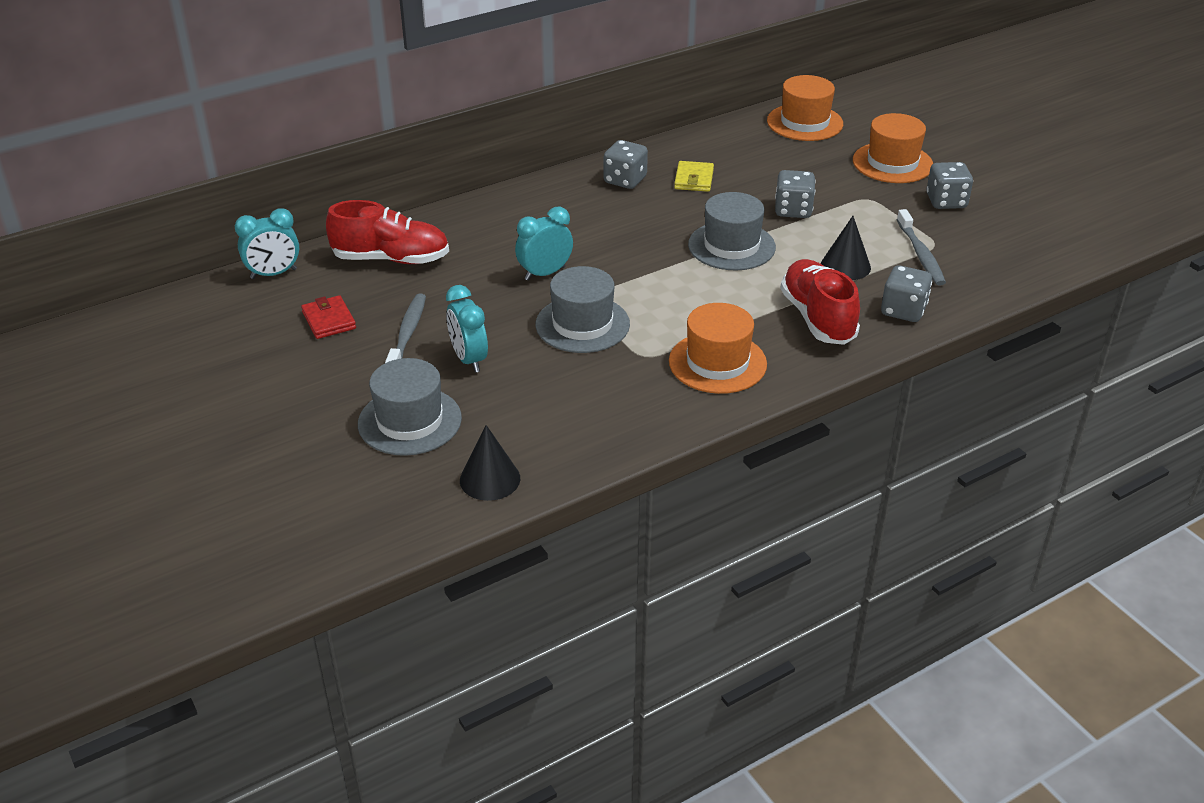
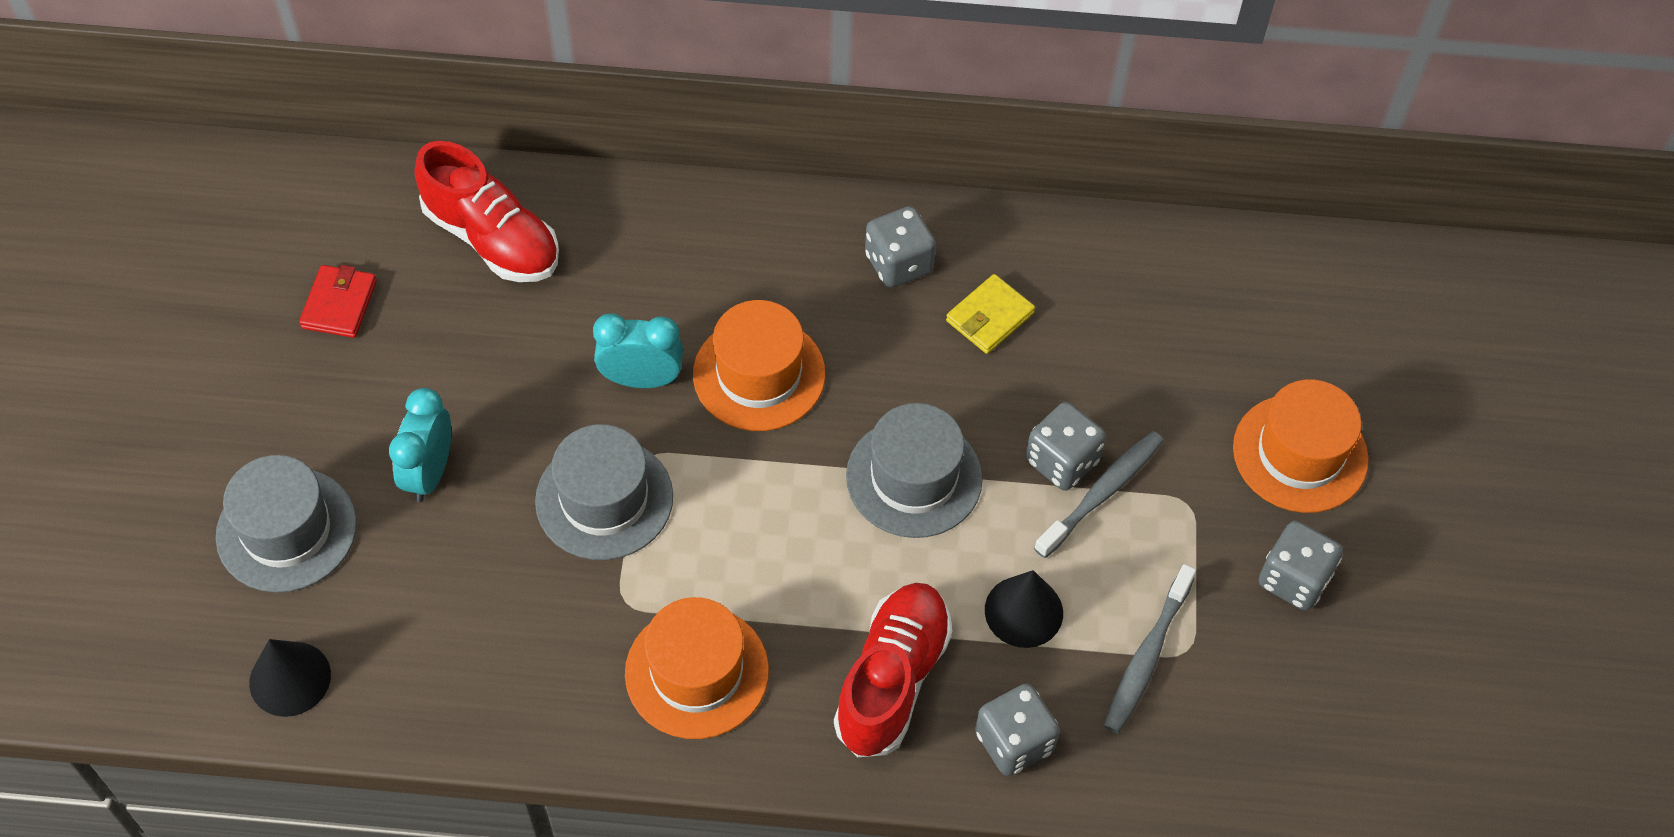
camera: 35 degrees right, 20 degrees up
(273, 274) = (346, 183): turquoise clock -> none
(407, 334) = (401, 384): grey toothbrush -> grey toothbrush (1102, 493)
(804, 122) = (1260, 292): orange hat -> orange hat (759, 374)

